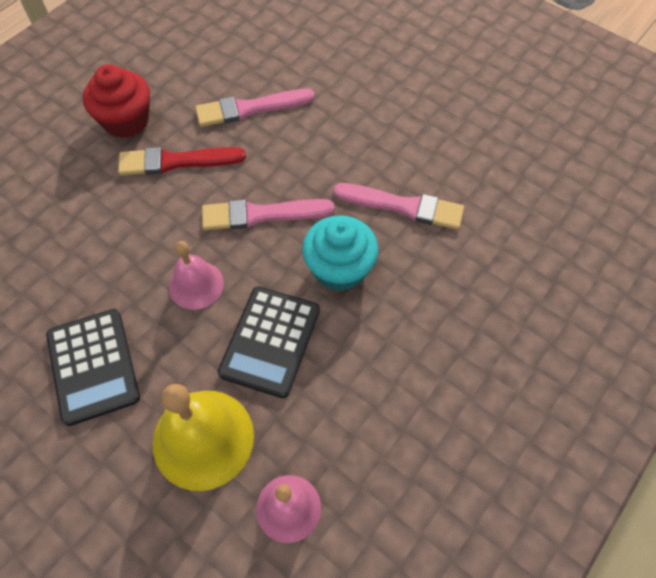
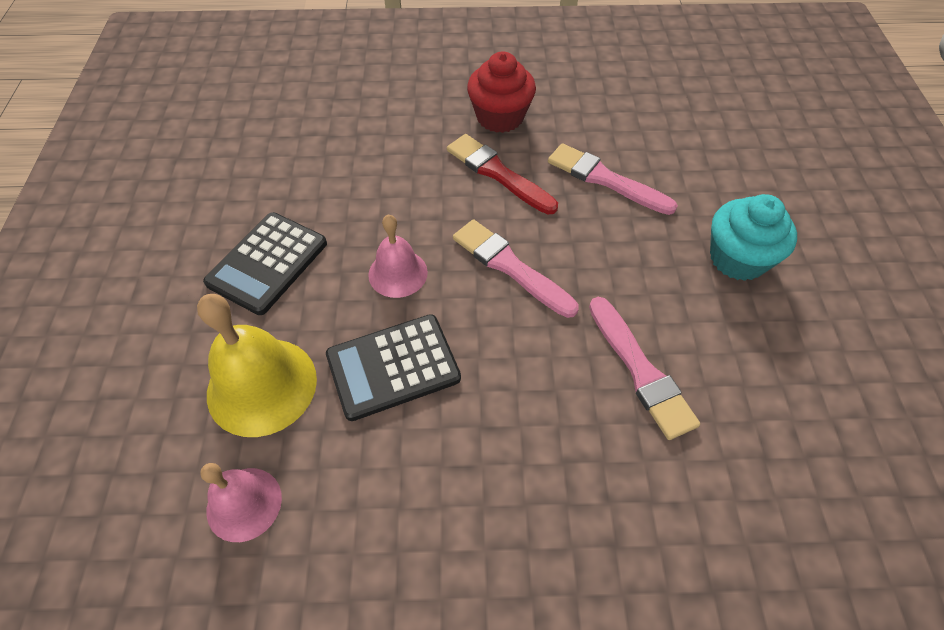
camera: 50 degrees right, 5 degrees down
(339, 269) = (516, 367): turquoise cupcake -> turquoise cupcake (737, 258)

